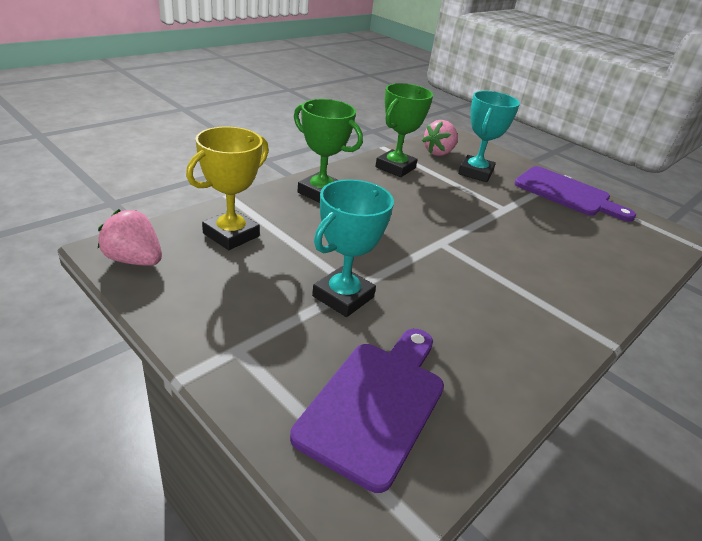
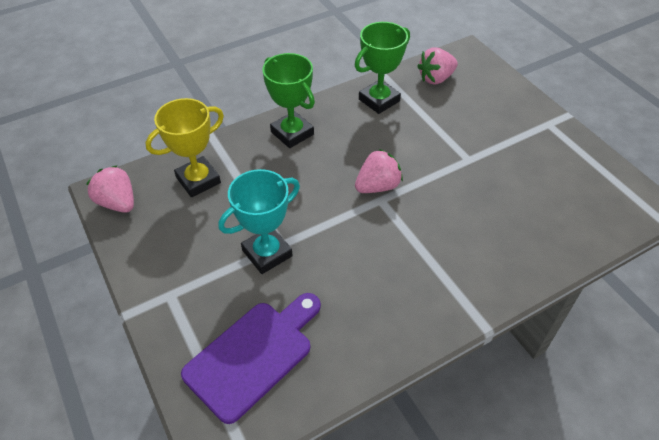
camera: 20 degrees right, 15 degrees up
(432, 232) = (377, 186): none -> pink strawberry
(475, 173) = (462, 108): turquoise trophy -> none
(567, 193) = (551, 141): purple cutting board -> none

